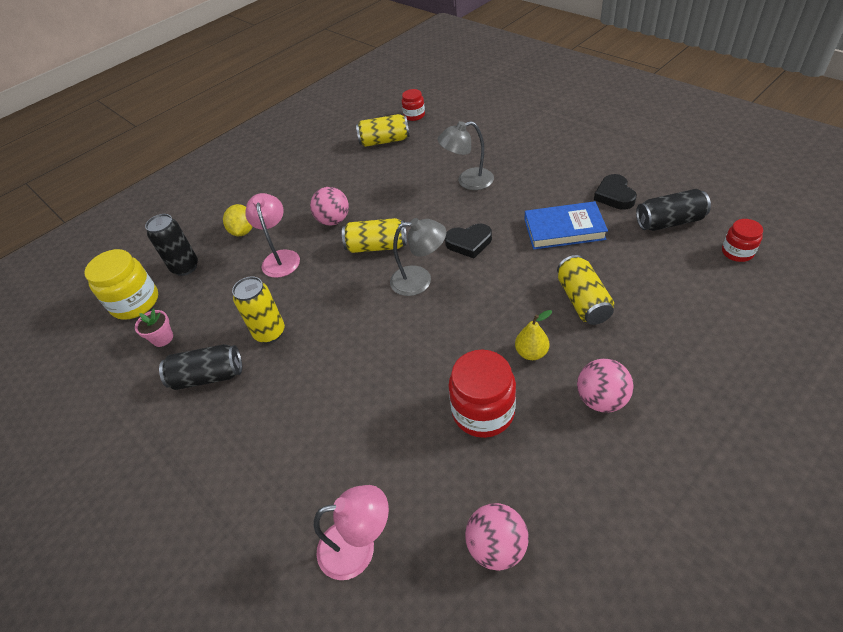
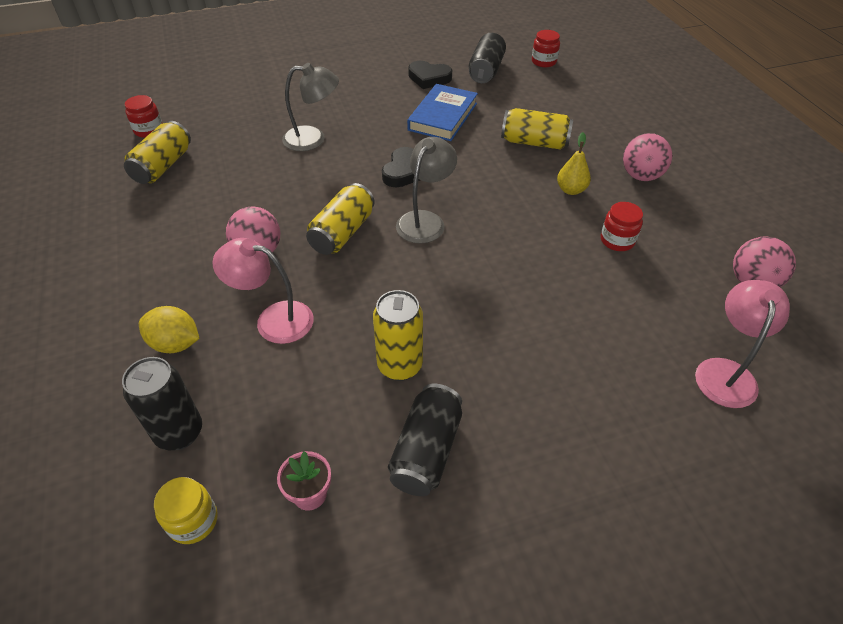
camera: 70 degrees left, 0 degrees up
(135, 302) = (193, 521): yellow jar -> yellow jar, size x0.57
(468, 181) = (313, 139): grey lamp -> grey lamp turned 105 degrees counterclockwise
(483, 411) = (617, 240): red jar -> red jar, size x0.57

